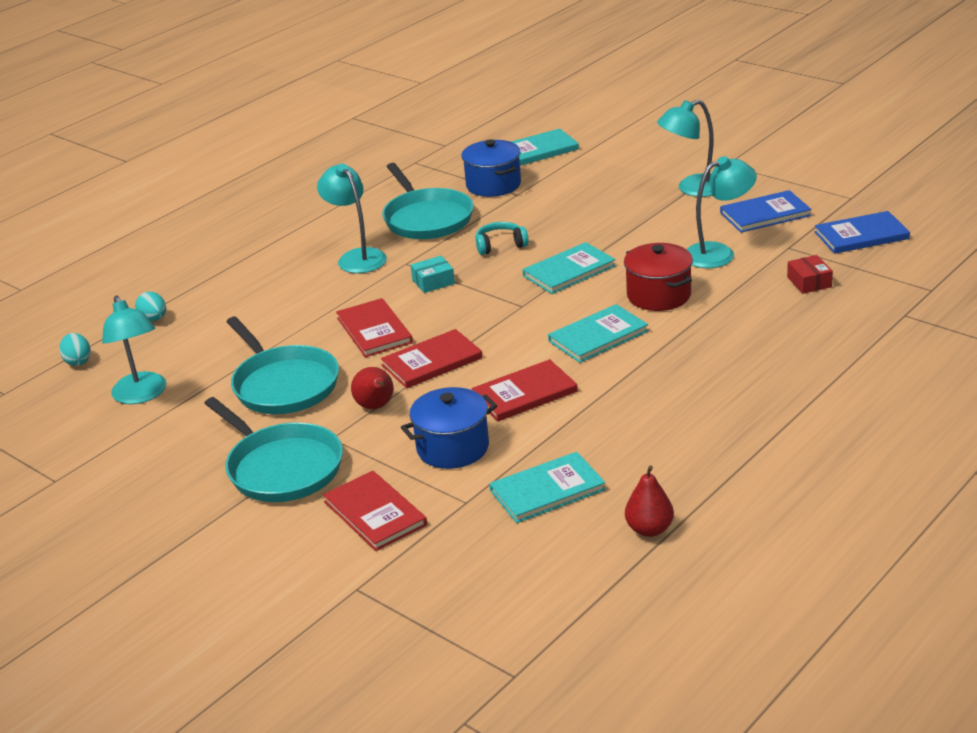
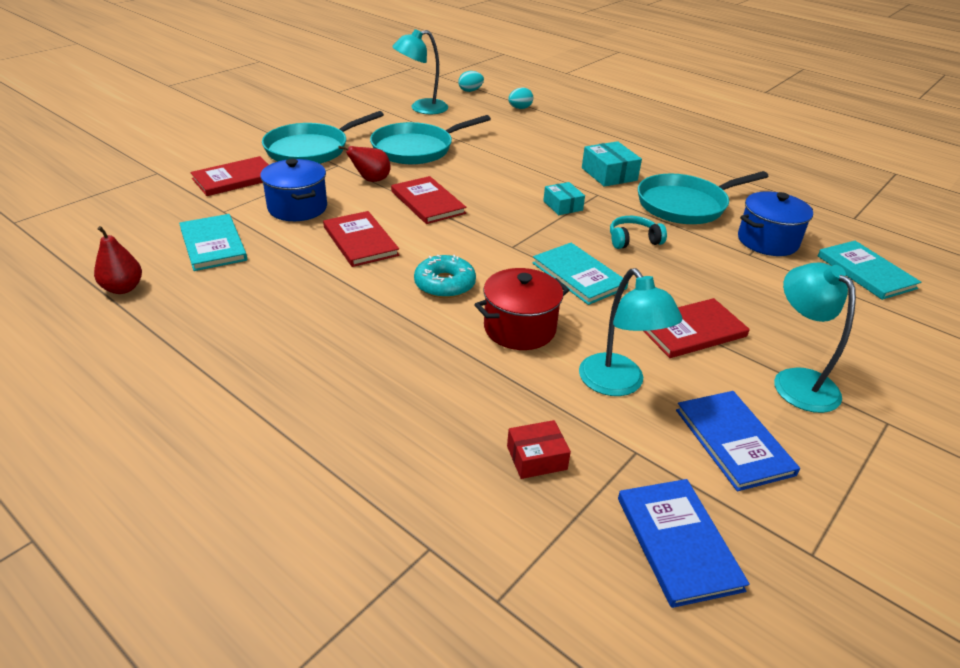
camera: 85 degrees right, 5 degrees up
(357, 257) = (609, 174): turquoise lamp -> turquoise box
(374, 330) = (484, 180): red book -> red book (691, 330)
(500, 245) = (633, 240): turquoise headphones -> turquoise headphones turned 90 degrees counterclockwise
(598, 336) = (444, 284): turquoise book -> turquoise donut

